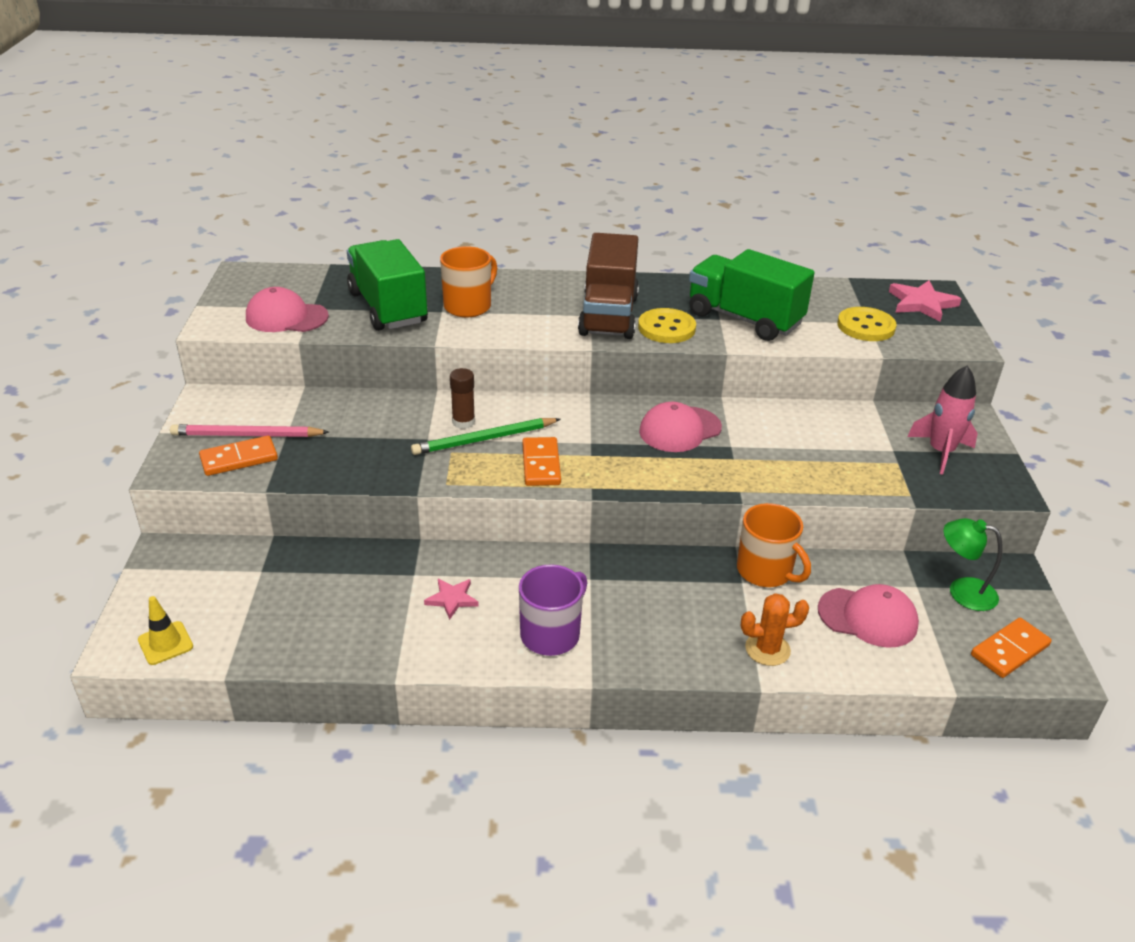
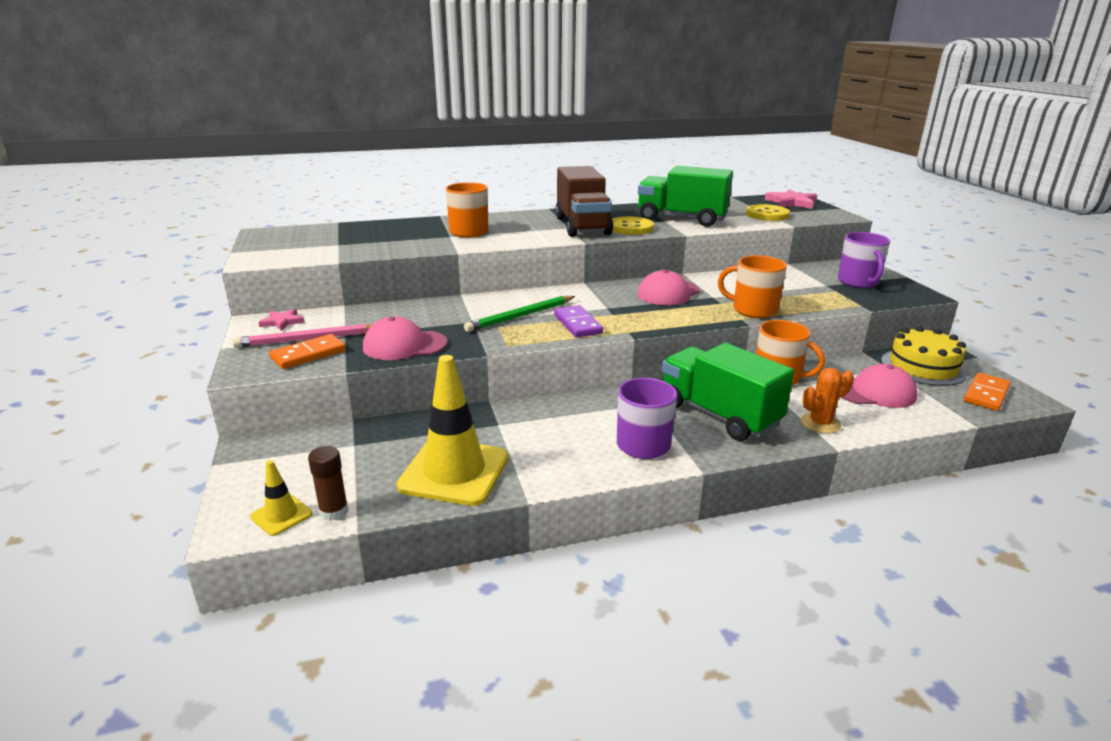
camera: 15 degrees left, 10 degrees down
(286, 317) = (318, 250): pink cap -> pink cap (404, 345)
(341, 627) = (454, 472): none -> yellow traffic cone
(387, 308) = (403, 238): green truck -> green truck (718, 415)
(452, 599) = (543, 435): pink star -> pink star (282, 322)
(463, 422) = (496, 309): brown glue stick -> brown glue stick (334, 511)
(541, 464) = (577, 324): orange domino -> purple domino
(764, 478) = (753, 310): none -> orange mug
(940, 452) = (858, 282): pink rocket -> purple mug
(962, 591) = (922, 367): green lamp -> yellow cake

